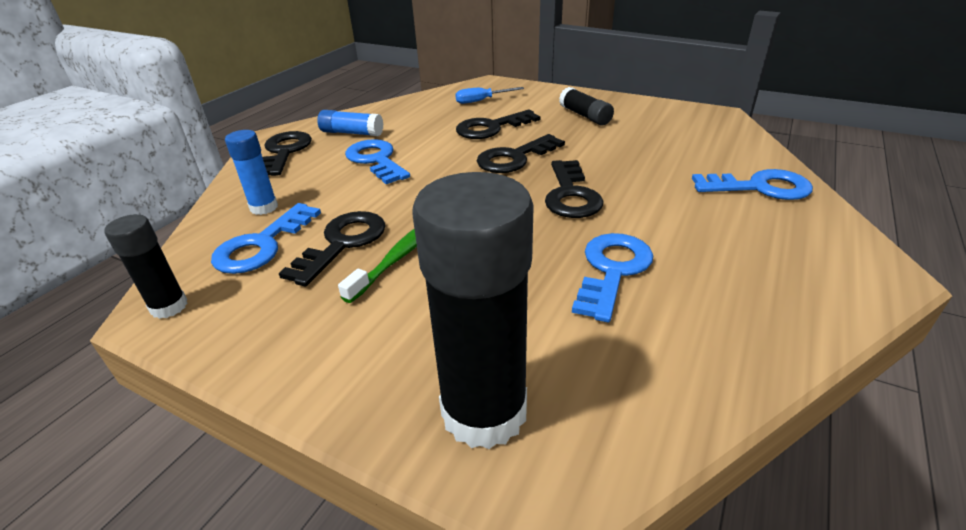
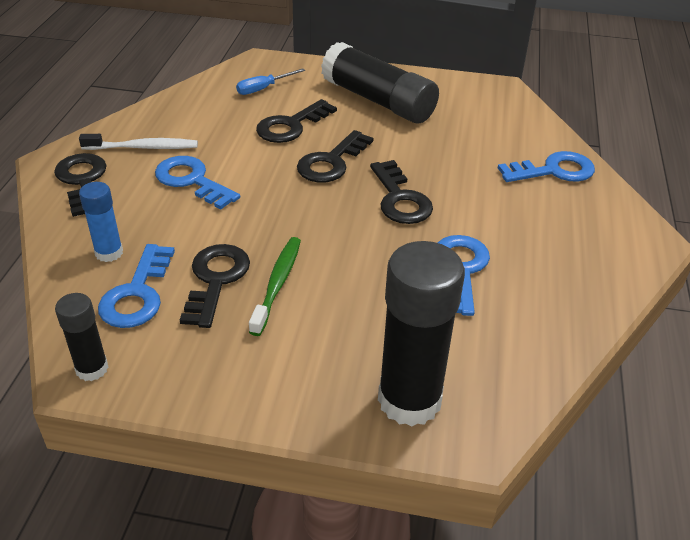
camera: 20 degrees left, 5 degrees up
(352, 133) = (143, 147): blue glue stick -> white toothbrush
(585, 116) = (378, 101): black glue stick -> black glue stick, size x1.95

